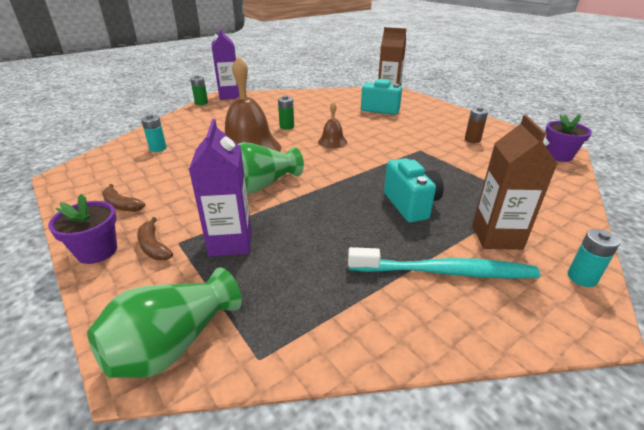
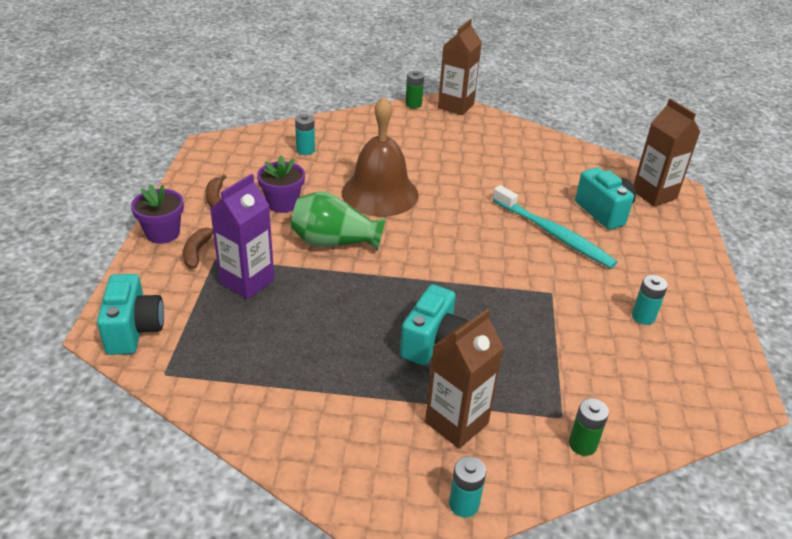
camera: 40 degrees right, 5 degrees up
(173, 344) = (134, 330): green vase -> turquoise camera
(229, 96) = (456, 106): purple carton -> brown carton
(287, 126) = (455, 183): green battery -> green battery (582, 444)
(332, 142) = (472, 228): brown bell -> none
(445, 272) = (360, 414): turquoise toothbrush -> turquoise toothbrush (554, 234)
(472, 140) = (643, 317): brown battery -> turquoise battery
(558, 156) = (717, 402): purple flower pot -> purple flower pot (282, 203)

